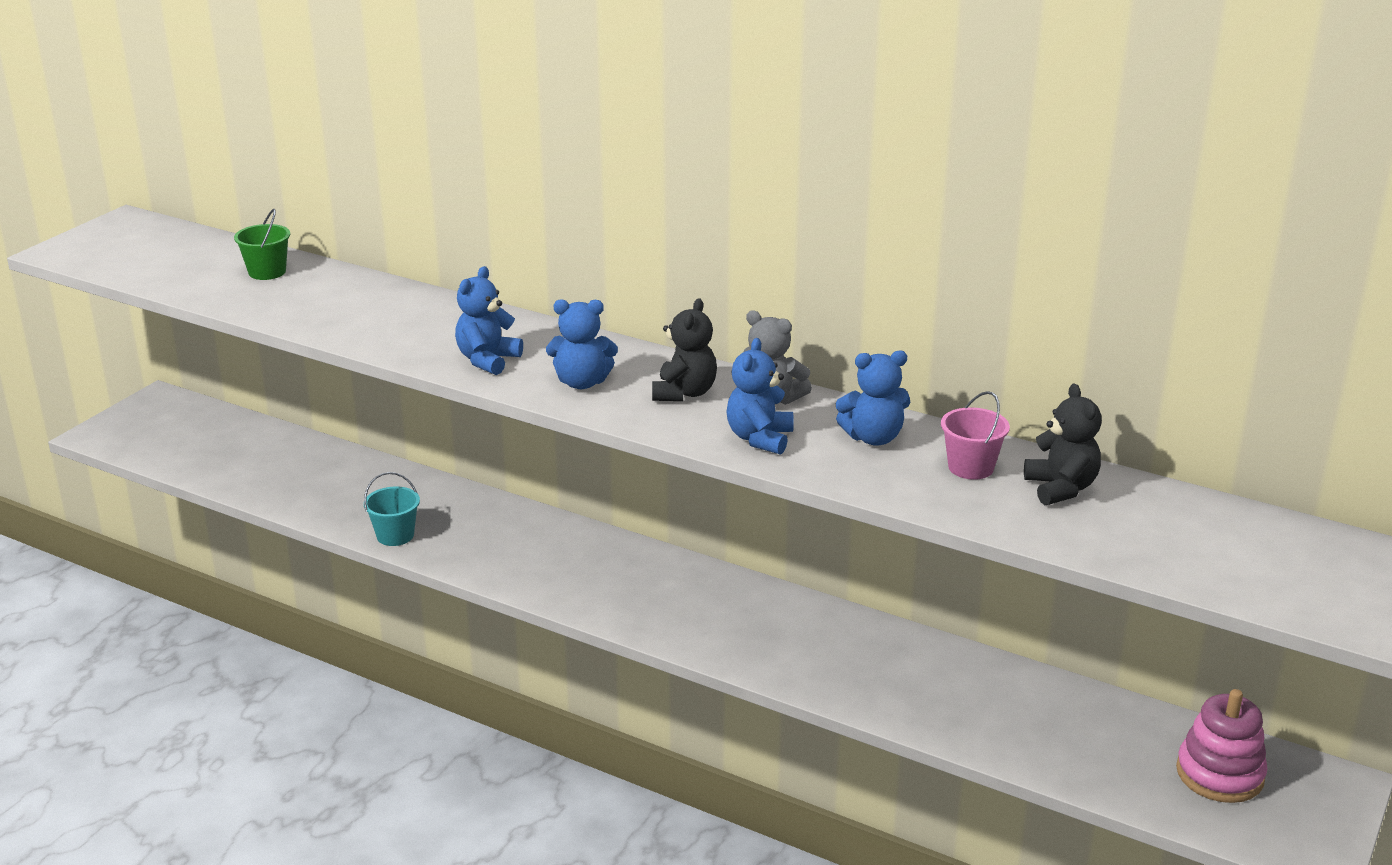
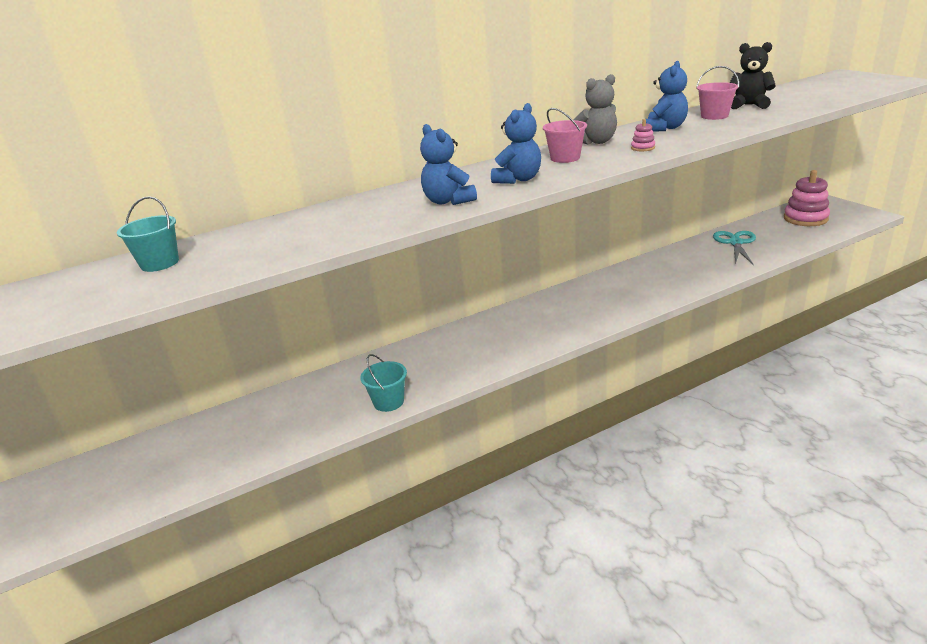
camera: 55 degrees left, 0 degrees up
(267, 272) = (160, 263): green bucket -> turquoise bucket
(684, 393) = (565, 158): black teddy bear -> pink bucket
(759, 438) = (643, 148): blue teddy bear -> pink stacking toy
(1034, 708) = (735, 243): none -> turquoise scissors

